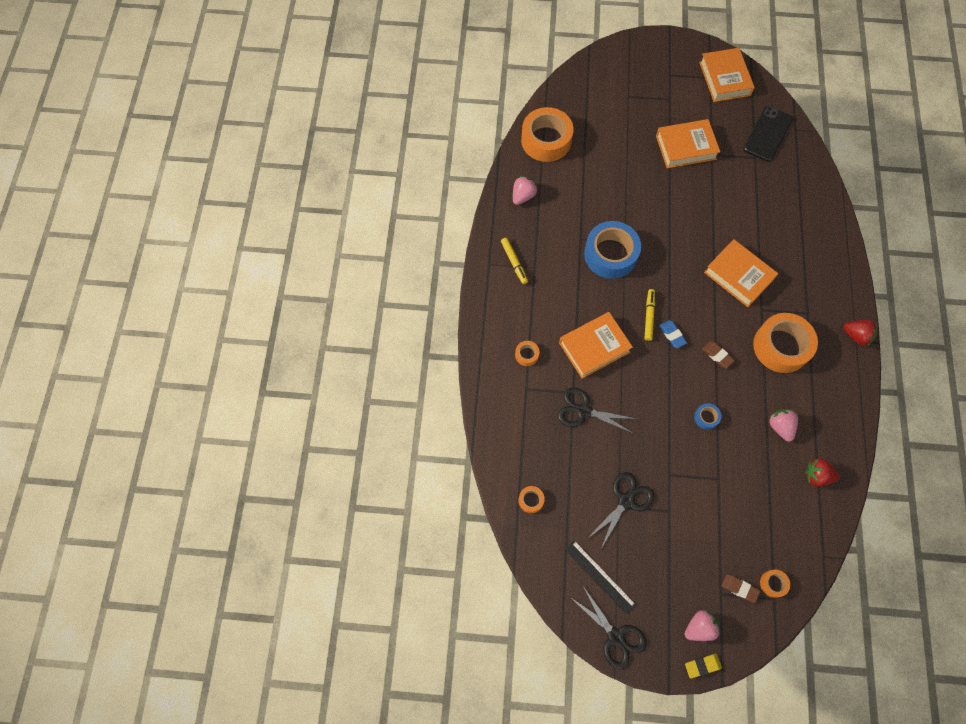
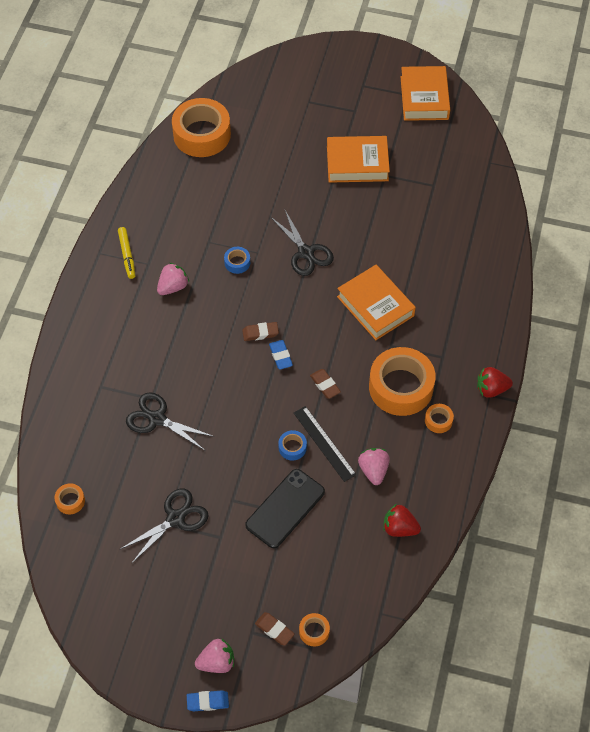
camera: 10 degrees right, 10 degrees down
(523, 196) = (158, 188): pink strawberry -> pink strawberry (173, 287)
(527, 355) = (112, 352): orange tape -> orange tape (438, 420)
(594, 347) = (189, 355): orange book -> none
(599, 577) = (122, 591): black ruler -> black ruler (324, 443)
(610, 254) = (237, 263): blue tape -> blue tape, size x0.43
(615, 637) = (120, 655): black scissors -> black scissors (306, 252)
(649, 316) = (260, 333): yellow marker -> brown eraser
(702, 665) = (208, 702): yellow eraser -> blue eraser
(767, 134) = (455, 162): black phone -> black phone (285, 508)
(856, 336) = (491, 389): red strawberry -> red strawberry turned 135 degrees clockwise

